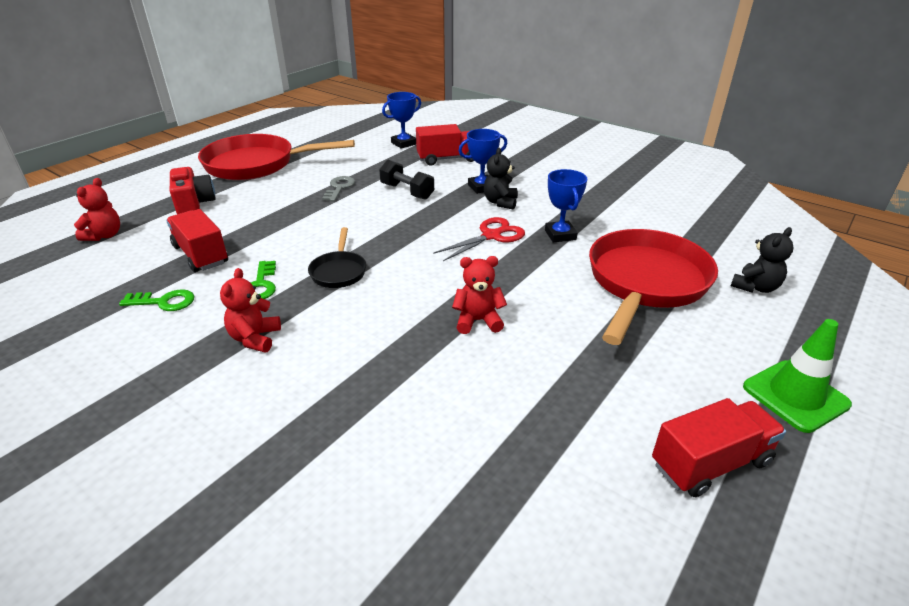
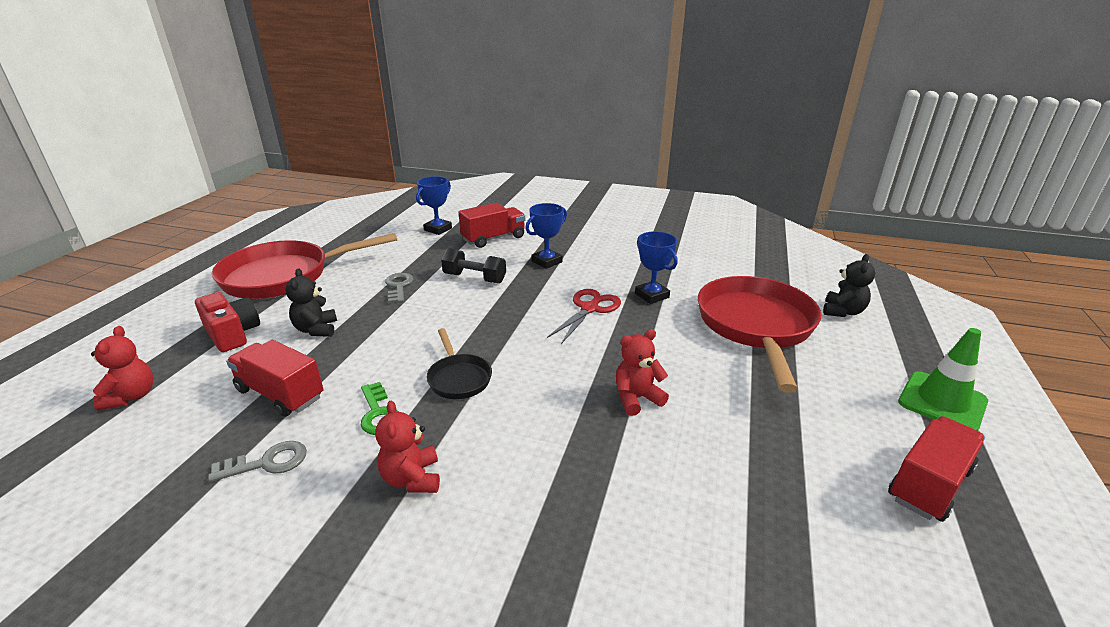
camera: 20 degrees left, 5 degrees down
(164, 302) = (267, 463): green key -> grey key
(500, 202) = (575, 273): black teddy bear -> black teddy bear (316, 329)

